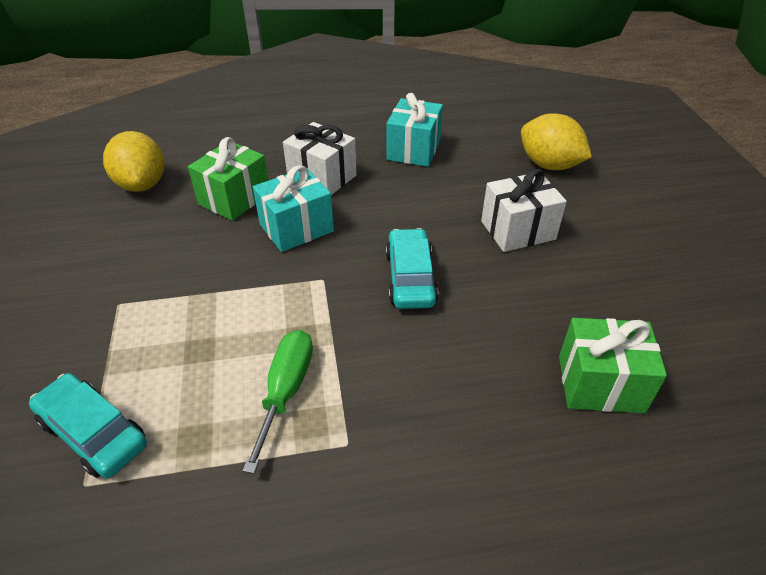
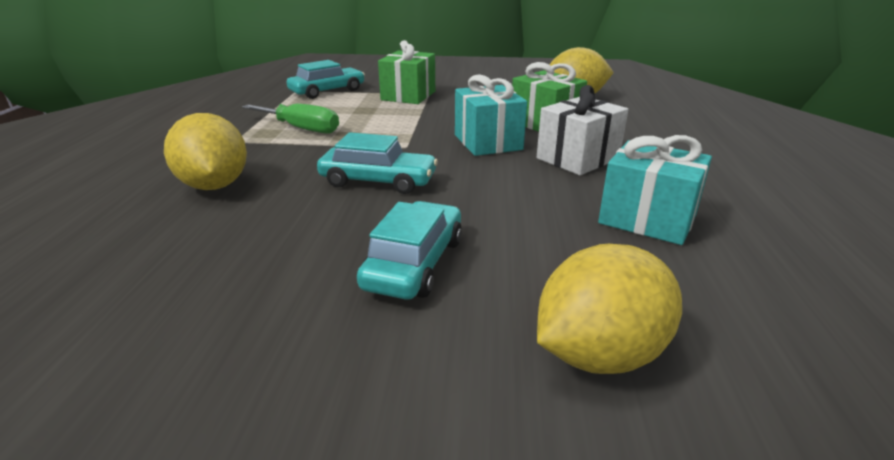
camera: 105 degrees right, 15 degrees down
(472, 393) = (214, 186): none -> yellow lemon
(518, 230) = (414, 263): white gift -> turquoise car
(600, 383) = (130, 251): green gift -> green gift (408, 96)

